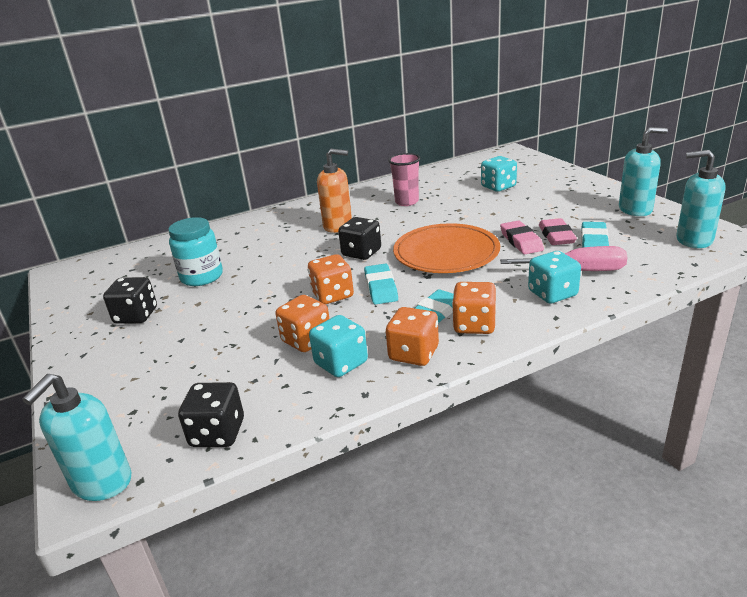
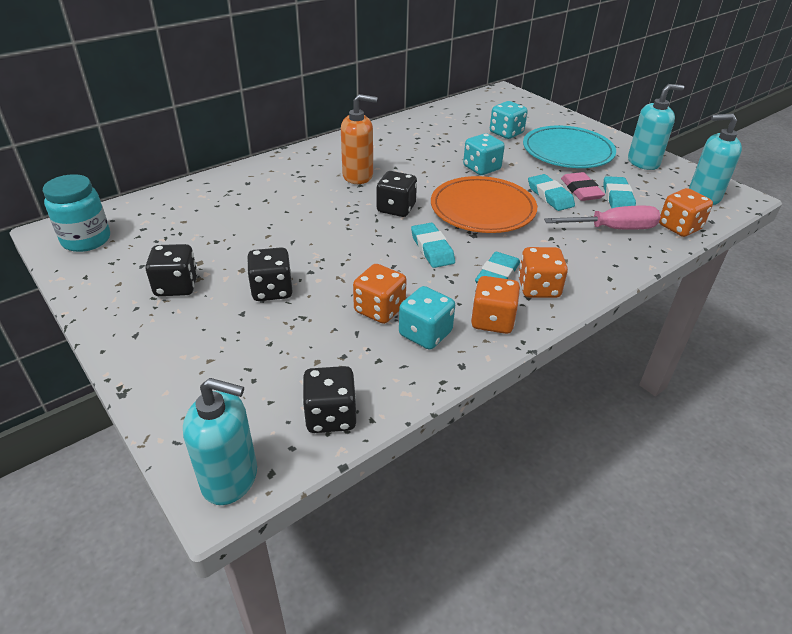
camera: 15 degrees left, 10 degrees up
(101, 482) = (230, 478): turquoise soap dispenser -> turquoise soap dispenser turned 90 degrees counterclockwise
(202, 277) = (231, 237): turquoise jar -> turquoise jar (86, 240)
(216, 321) = (272, 290): none -> black dice
(332, 295) = (385, 258): orange dice -> orange dice (679, 227)
(406, 202) = (420, 148): pink cup -> none
(521, 241) = (550, 196): pink eraser -> turquoise eraser
(552, 294) = (598, 253): turquoise dice -> turquoise dice (481, 168)
(556, 201) = (567, 152): none -> turquoise plate

